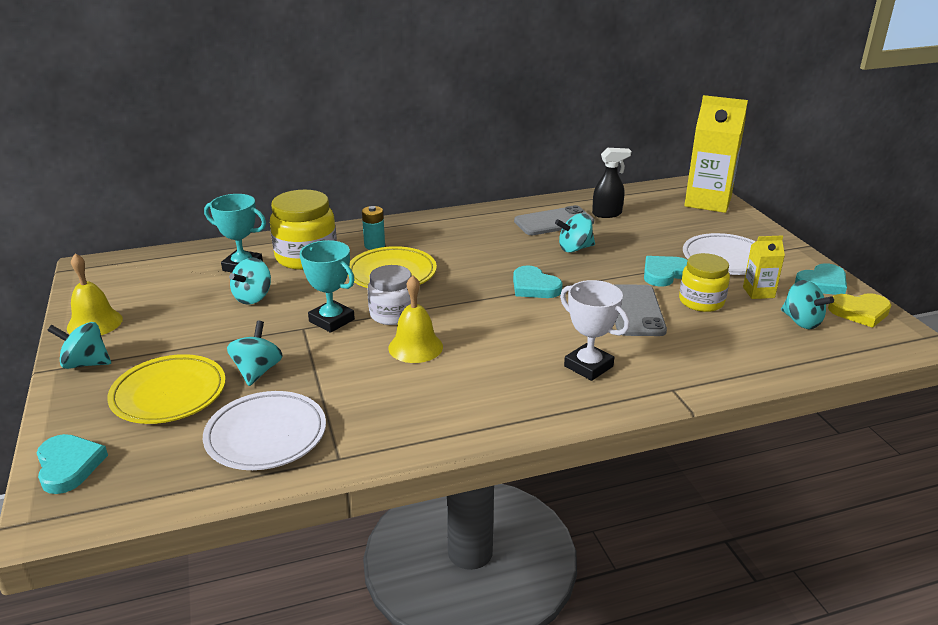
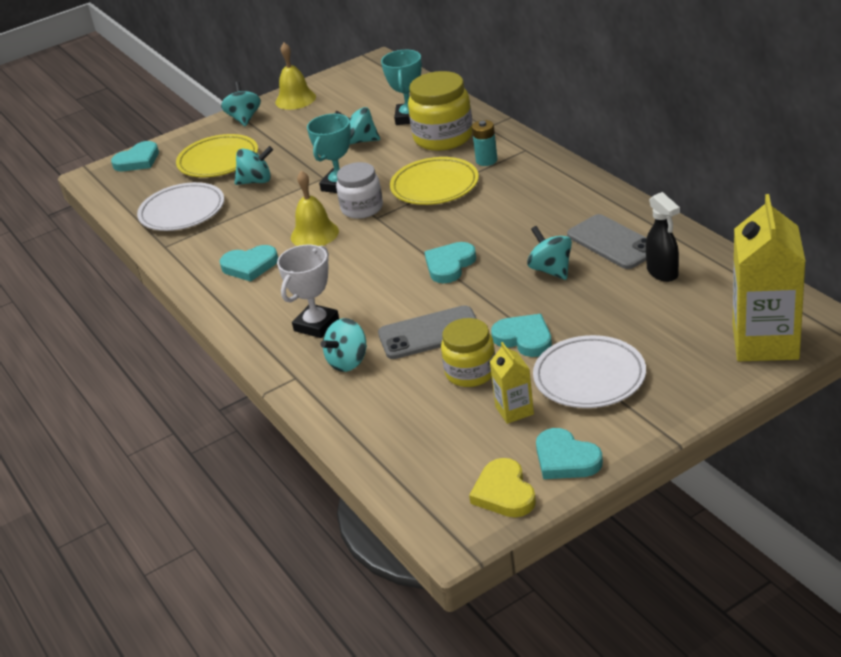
camera: 80 degrees right, 5 degrees up
(443, 395) = (250, 266): none -> turquoise heart
(801, 321) = (458, 447): turquoise spinning top -> turquoise spinning top (348, 362)

